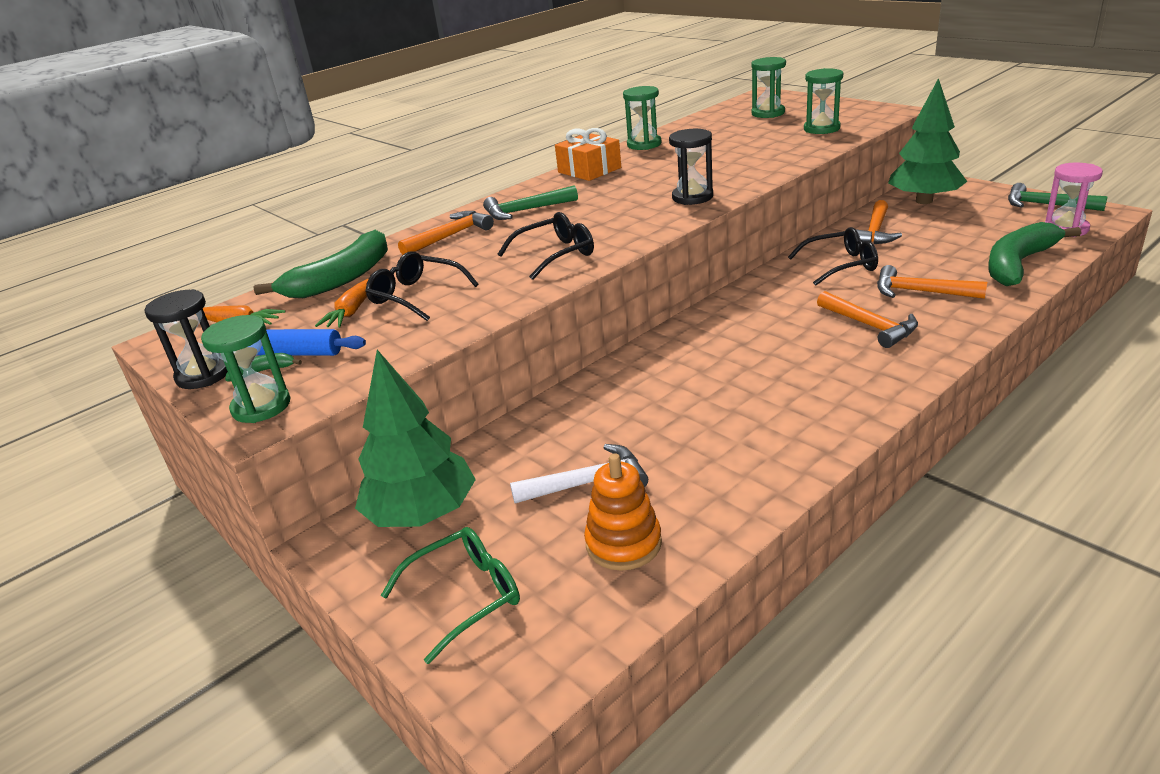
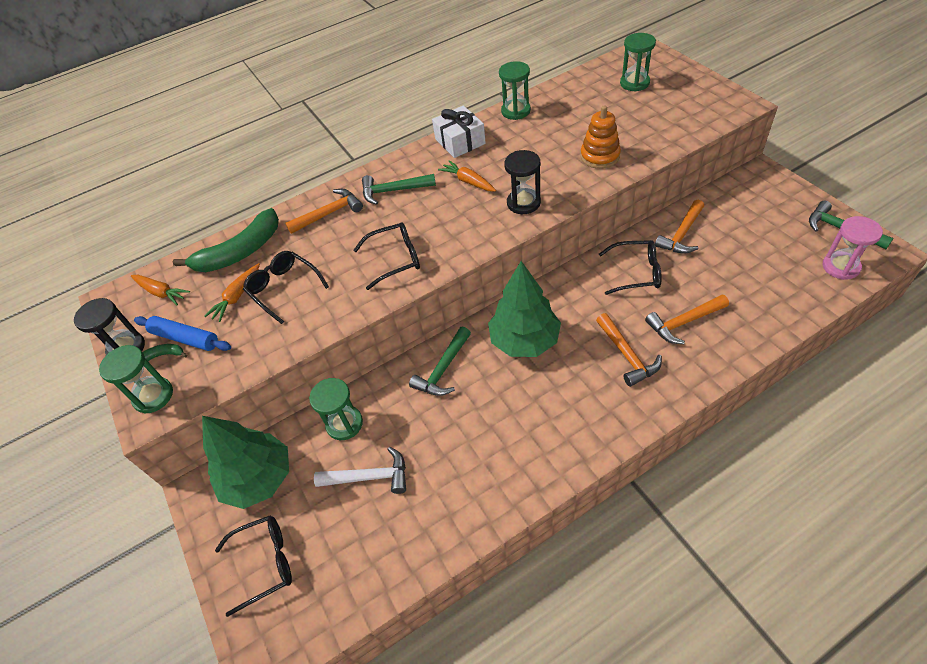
camera: 15 degrees right, 20 degrees up
(465, 596) = (265, 563): green glasses -> black glasses
(589, 170) = (460, 141): orange gift -> white gift
(616, 193) = (468, 182): none -> orange carrot
(623, 543) = (373, 543): orange stacking toy -> orange stacking toy (600, 156)
(643, 373) = (443, 369): none -> green hammer
(821, 129) = (668, 120): green hourglass -> green hourglass (344, 424)
(920, 292) = (683, 322): orange hammer -> orange hammer turned 60 degrees counterclockwise
(924, 201) = (740, 200): green tree -> green tree (524, 341)
(1018, 264) = (778, 305): green banana -> none

